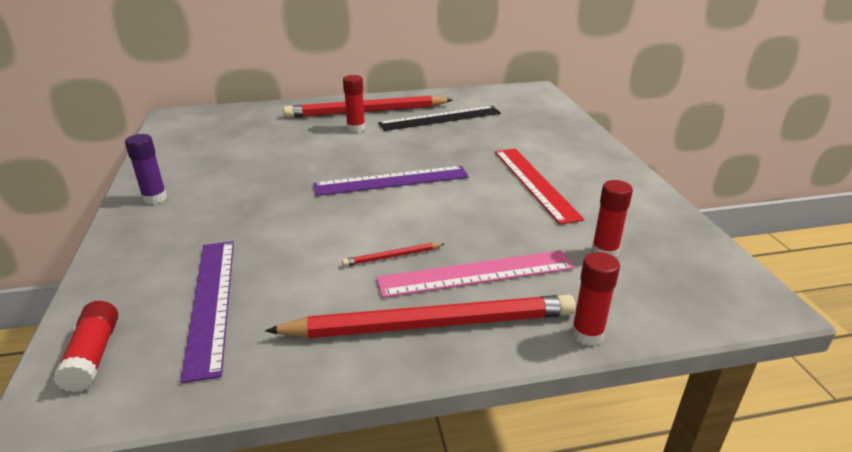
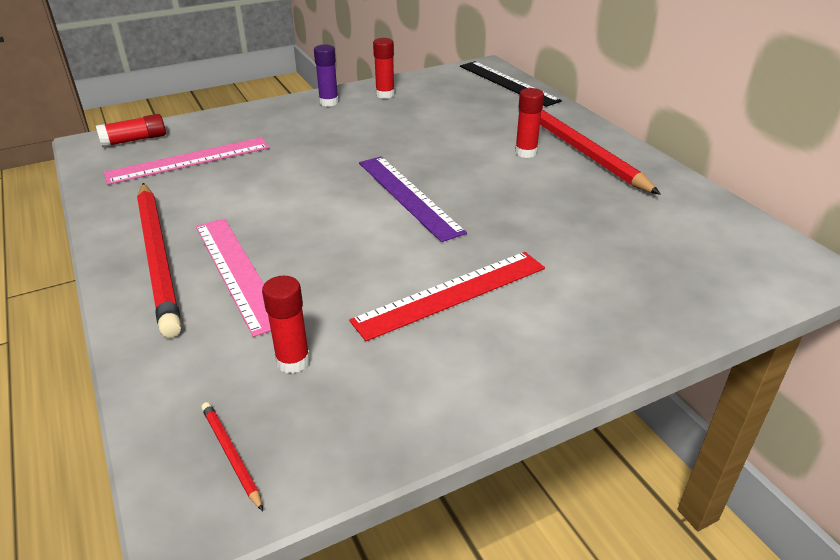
camera: 75 degrees right, 5 degrees up
(211, 302) = (189, 160): purple ruler -> pink ruler
(392, 256) = (260, 221): red pencil -> red pencil (231, 455)
(440, 118) = (603, 199): black ruler -> black ruler (507, 83)
(587, 334) = (137, 351): red glue stick -> red glue stick (385, 94)

